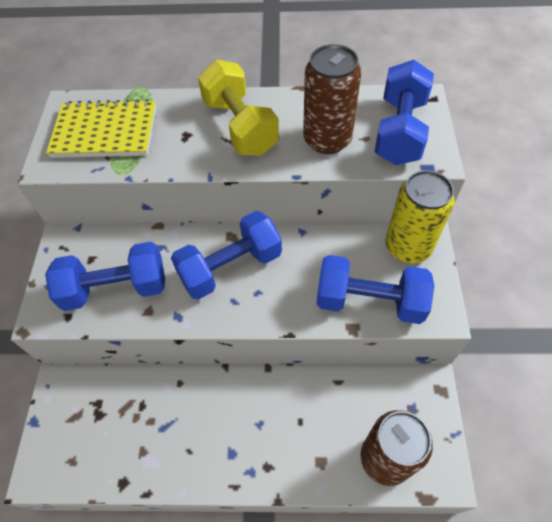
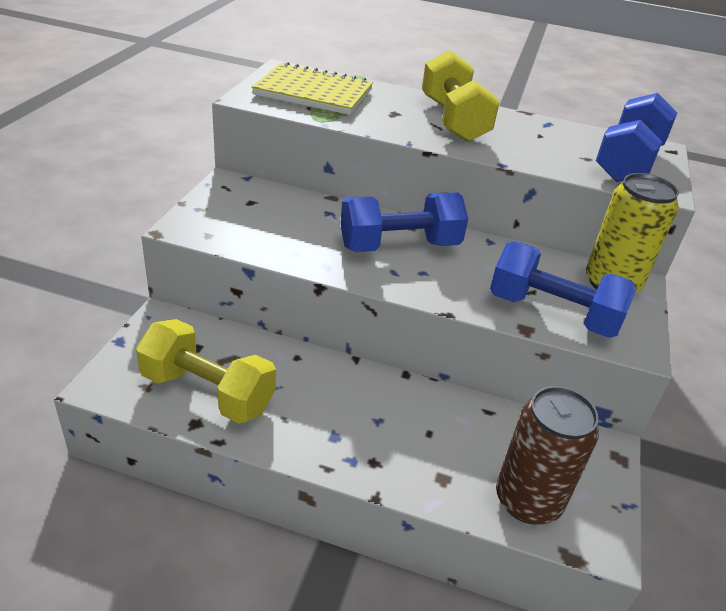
camera: 10 degrees right, 20 degrees down
(116, 288) = (268, 228): blue dumbbell -> none
(122, 448) = (208, 392): none -> yellow dumbbell
(327, 140) = (544, 149): brown can -> none

